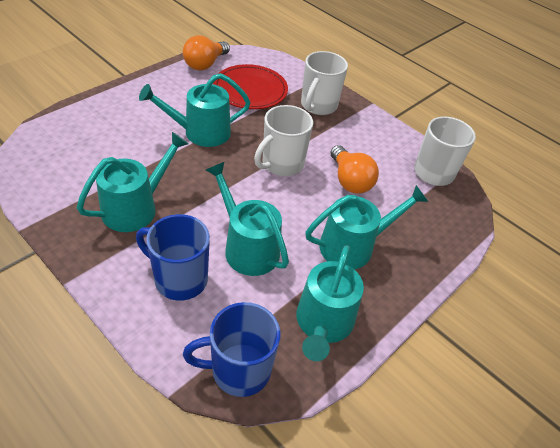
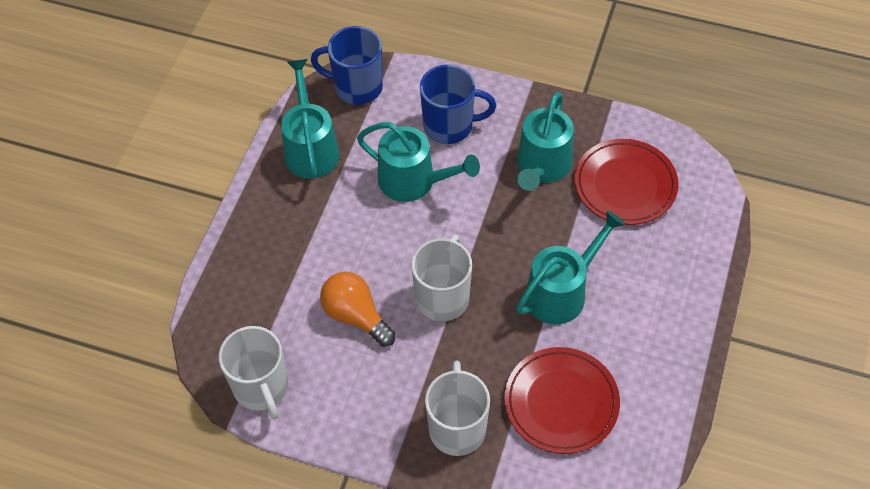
camera: 160 degrees right, 10 degrees up
(89, 167) = (625, 185): none -> red plate
(205, 64) = (658, 421): orange light bulb -> none
(239, 370) = (357, 87): blue mug -> blue mug turned 135 degrees counterclockwise
(353, 246) = (316, 233): turquoise watering can -> none

